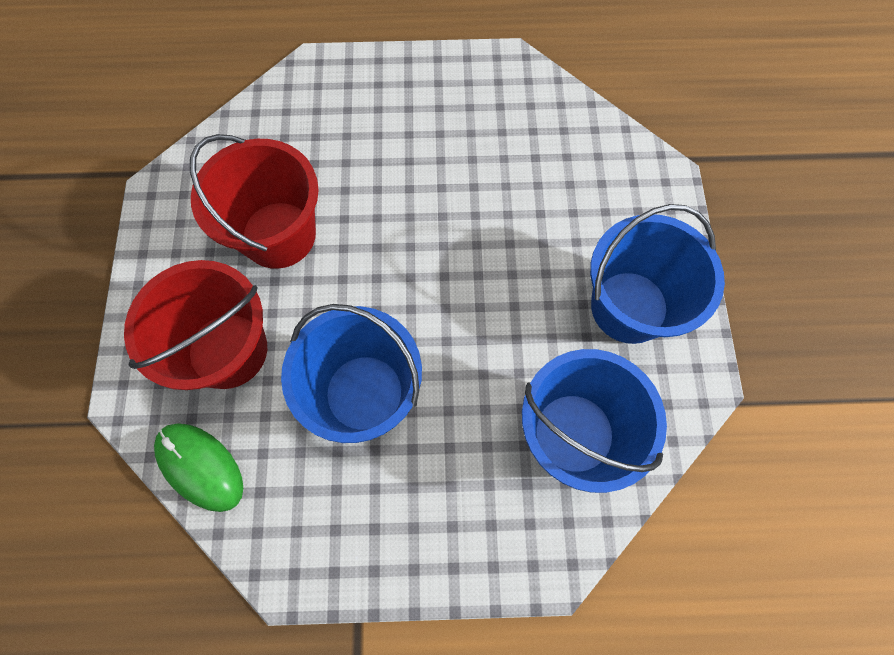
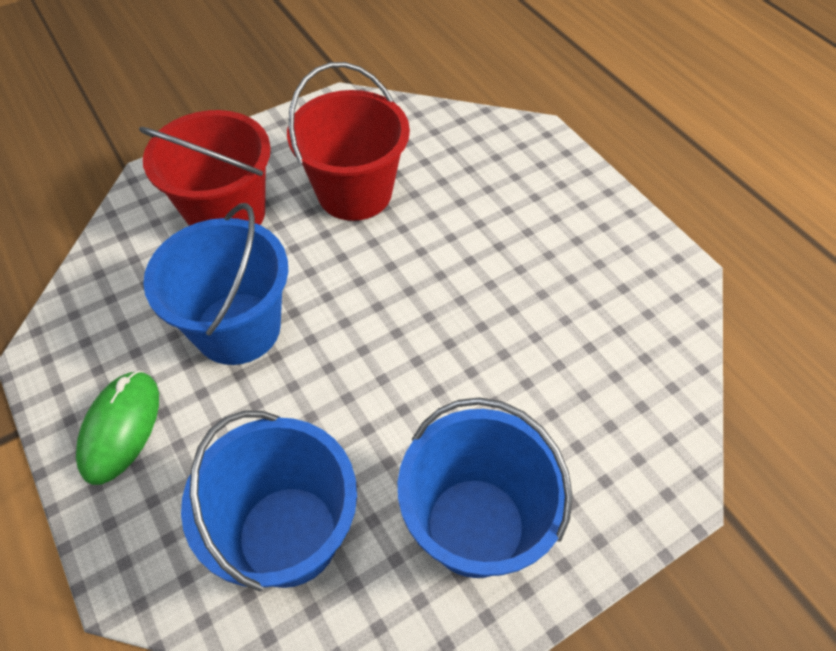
camera: 60 degrees right, 15 degrees down
(200, 466) = (116, 248): green mouse -> green mouse (121, 428)

